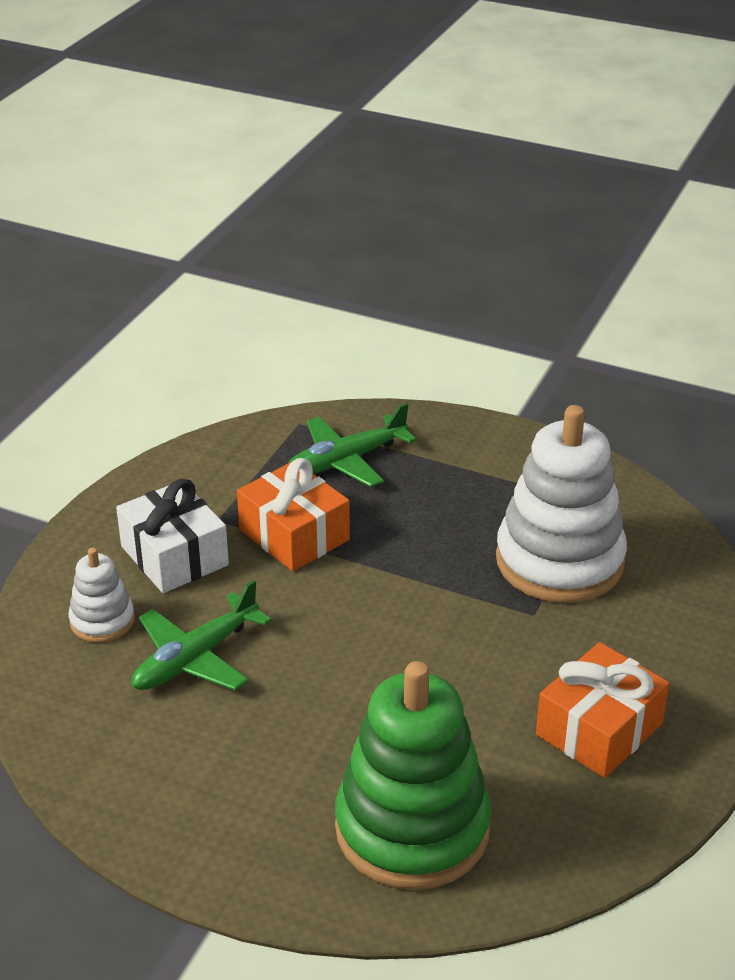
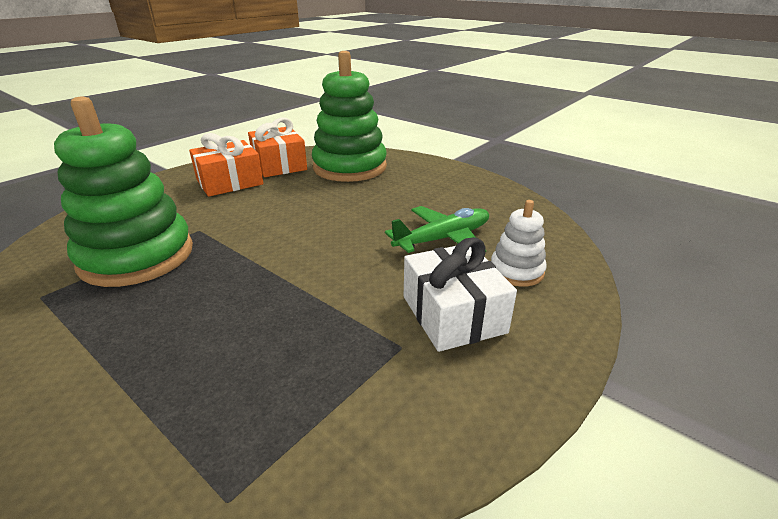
camera: 165 degrees left, 5 degrees down
(294, 535) = (331, 315): orange gift -> orange gift (279, 165)
(347, 460) = (214, 401): green plane -> none
(559, 561) = (137, 256): white stacking toy -> green stacking toy

